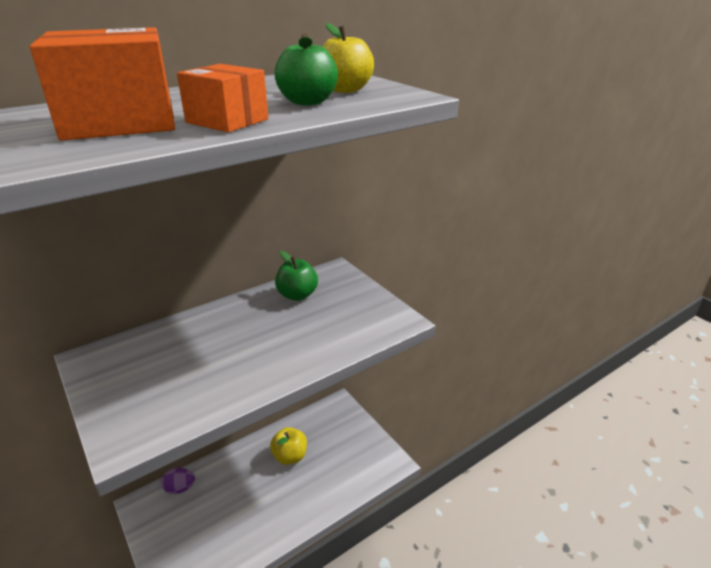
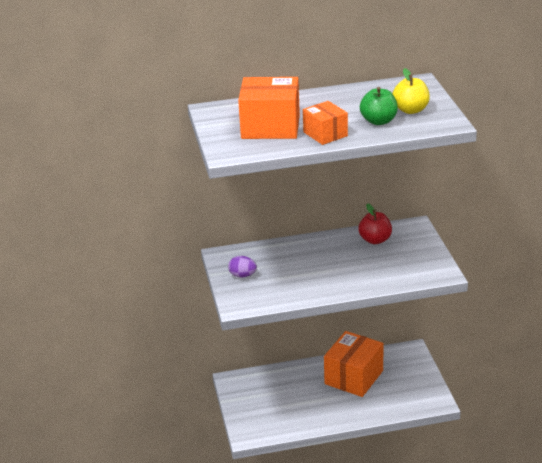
camera: 25 degrees right, 0 degrees up
(180, 488) = (262, 377): purple egg -> purple egg (242, 275)
(290, 456) = (354, 377): yellow apple -> orange box
(297, 295) = (375, 240): green apple -> red apple

